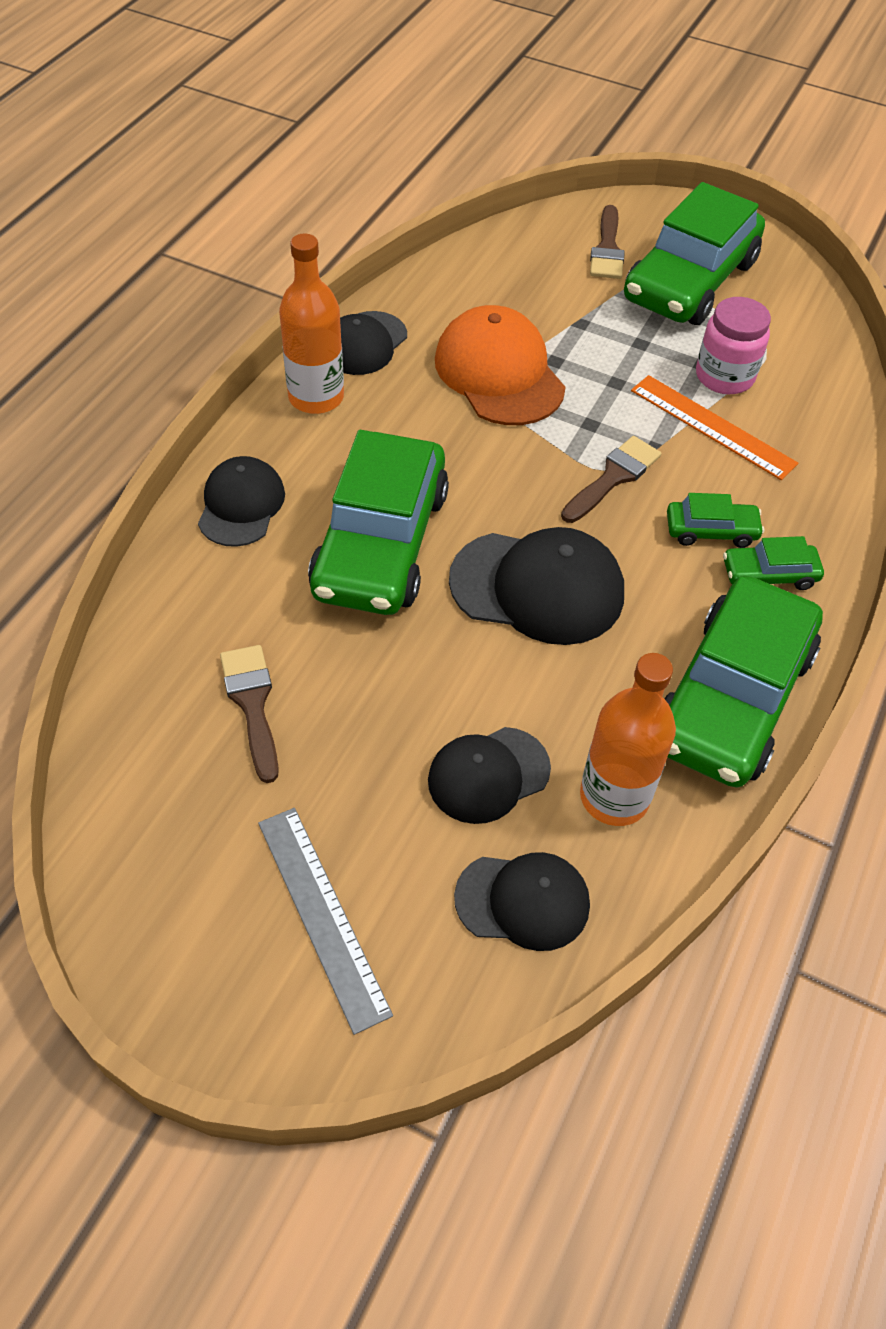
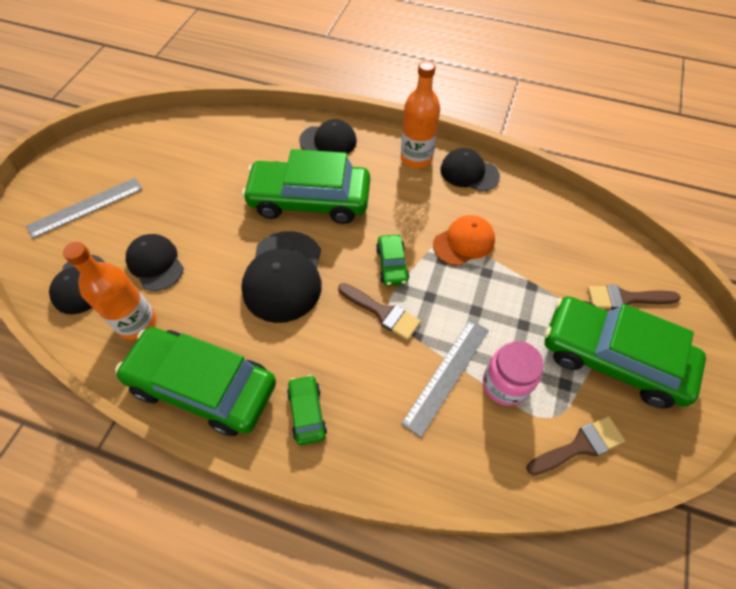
camera: 85 degrees right, 5 degrees up
(252, 704) = (202, 165): brown brush -> brown brush (579, 446)
(499, 373) = (464, 242): orange cap -> orange cap, size x0.64
(711, 530) = (343, 374): green car -> green car (392, 264)
(712, 426) = (446, 375): orange ruler -> grey ruler

